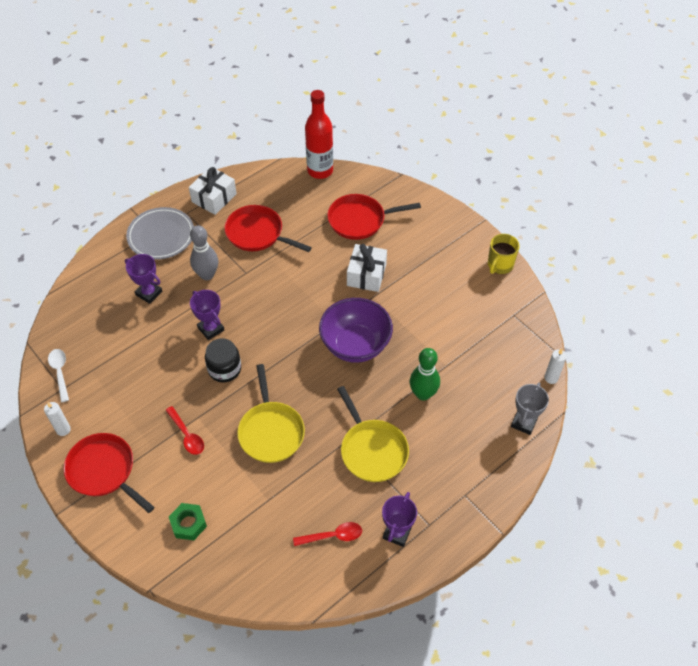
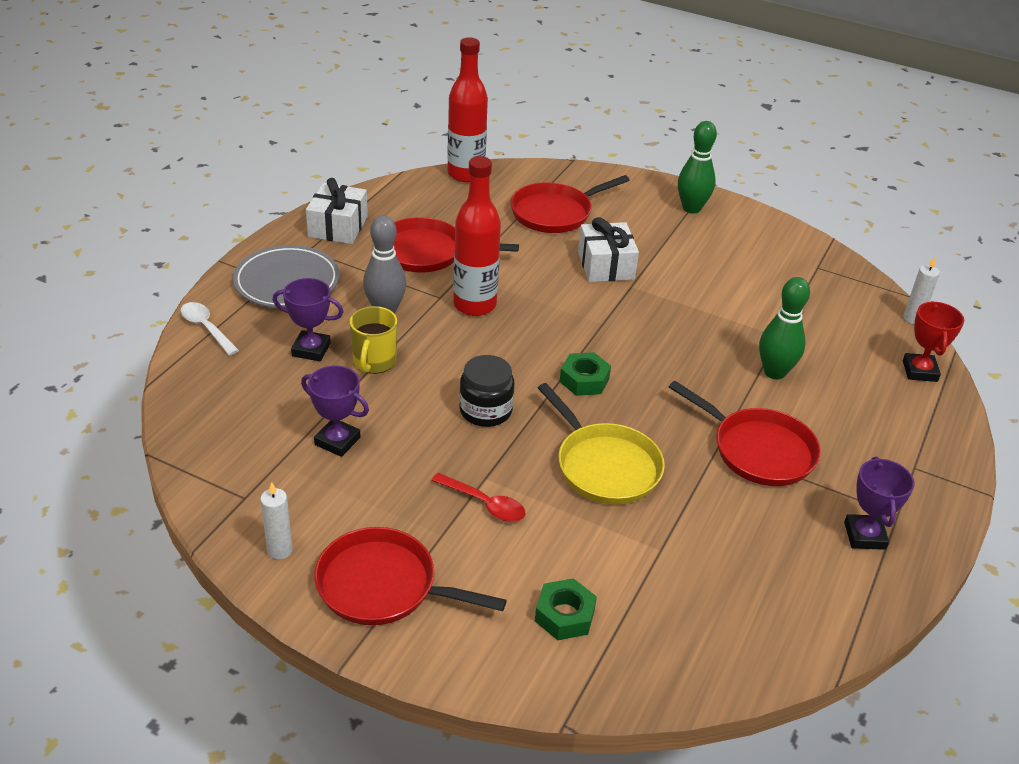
camera: 25 degrees left, 15 degrees down
(60, 372) = (228, 478): white spoon -> white spoon (206, 328)
(211, 329) = (433, 369): purple trophy -> purple trophy (337, 441)
(263, 285) = (474, 305): none -> red bottle
(297, 364) = (584, 380): none -> green nut
(333, 536) = (783, 566): red spoon -> none
(355, 345) = (648, 341): purple bowl -> none
(372, 450) = (758, 450): yellow pan -> red pan
(457, 239) = (691, 208): none -> green bowling pin
(499, 265) = (762, 223): yellow mug -> yellow mug (374, 362)
(524, 422) = (920, 371): grey trophy -> red trophy

